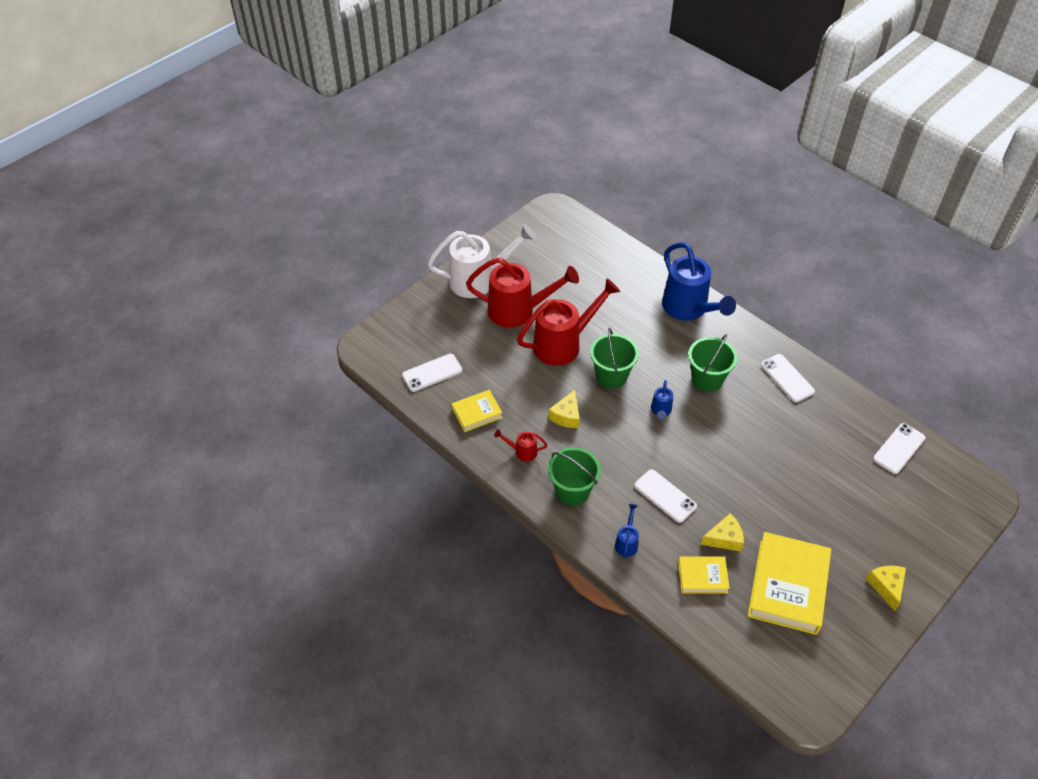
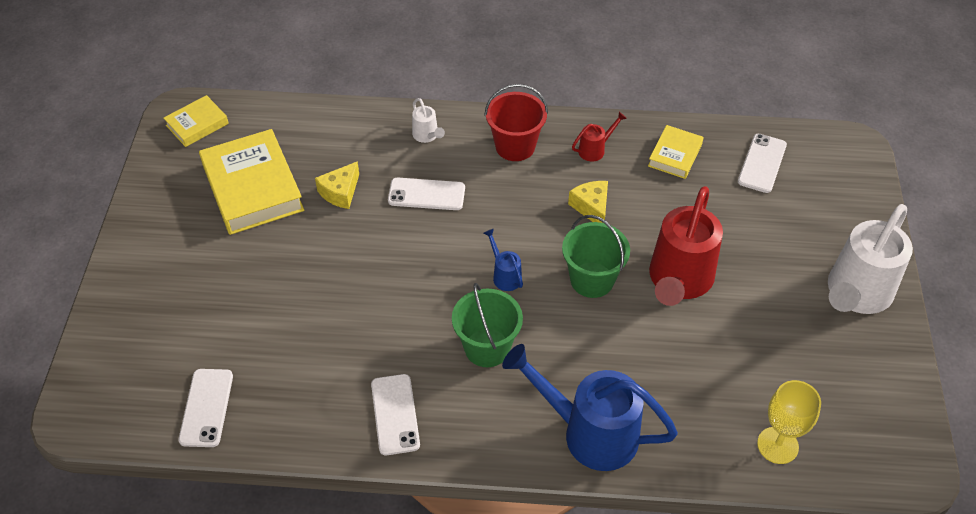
camera: 140 degrees right, 0 degrees up
(518, 311) = (769, 286): red watering can -> none
(572, 491) = (515, 146): green bucket -> red bucket
(602, 251) = (777, 445): none -> yellow goblet
(626, 542) = (427, 136): blue watering can -> white watering can
(702, 577) = (337, 150): yellow book -> yellow book (197, 124)
(787, 378) = (395, 414): white phone -> white phone turned 60 degrees clockwise
(886, 586) = (154, 244): yellow cheese -> none

